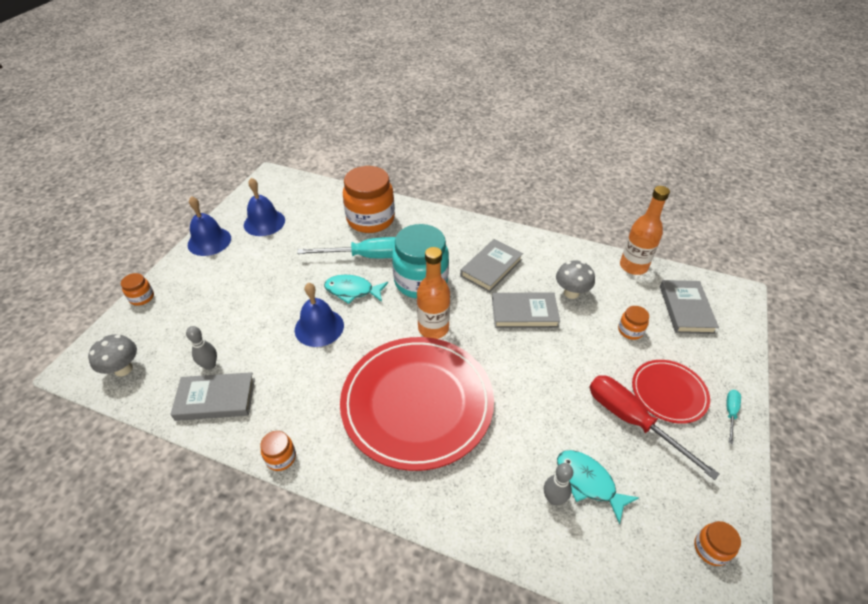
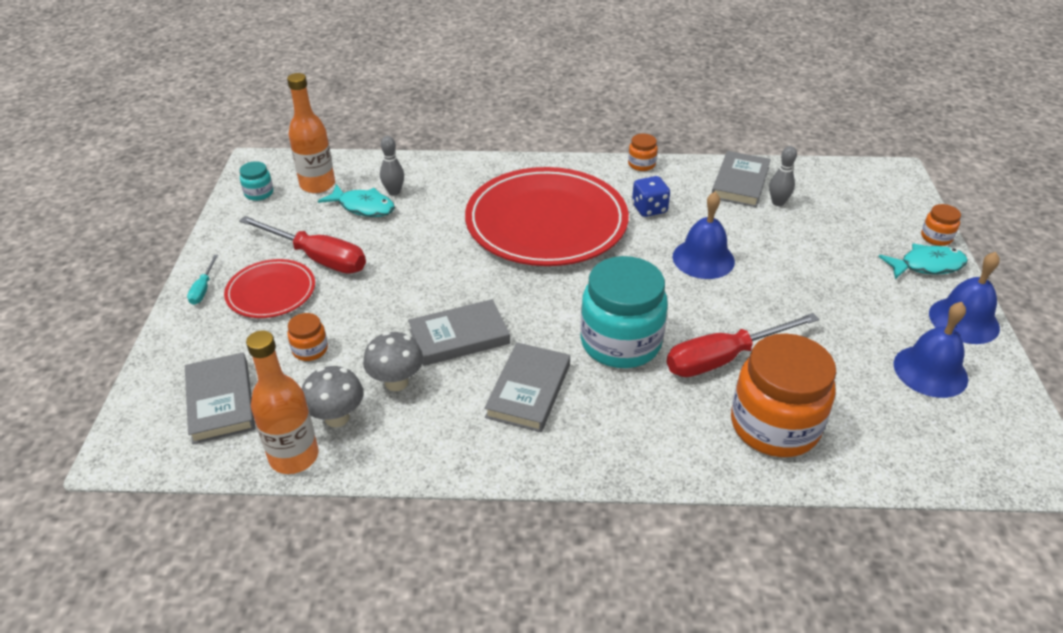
camera: 160 degrees right, 5 degrees down
(123, 369) = (853, 181): grey mushroom -> grey mushroom (337, 417)
(215, 399) = (740, 183): grey book -> grey book turned 45 degrees counterclockwise
(320, 391) = (649, 209): none -> blue dice
(352, 291) = (701, 307): turquoise fish -> turquoise fish (927, 266)
(367, 256) = (723, 358): turquoise screwdriver -> red screwdriver
(433, 328) = (569, 290): orange bottle -> orange bottle (317, 185)
(710, 549) = (259, 193): orange jar -> turquoise jar

